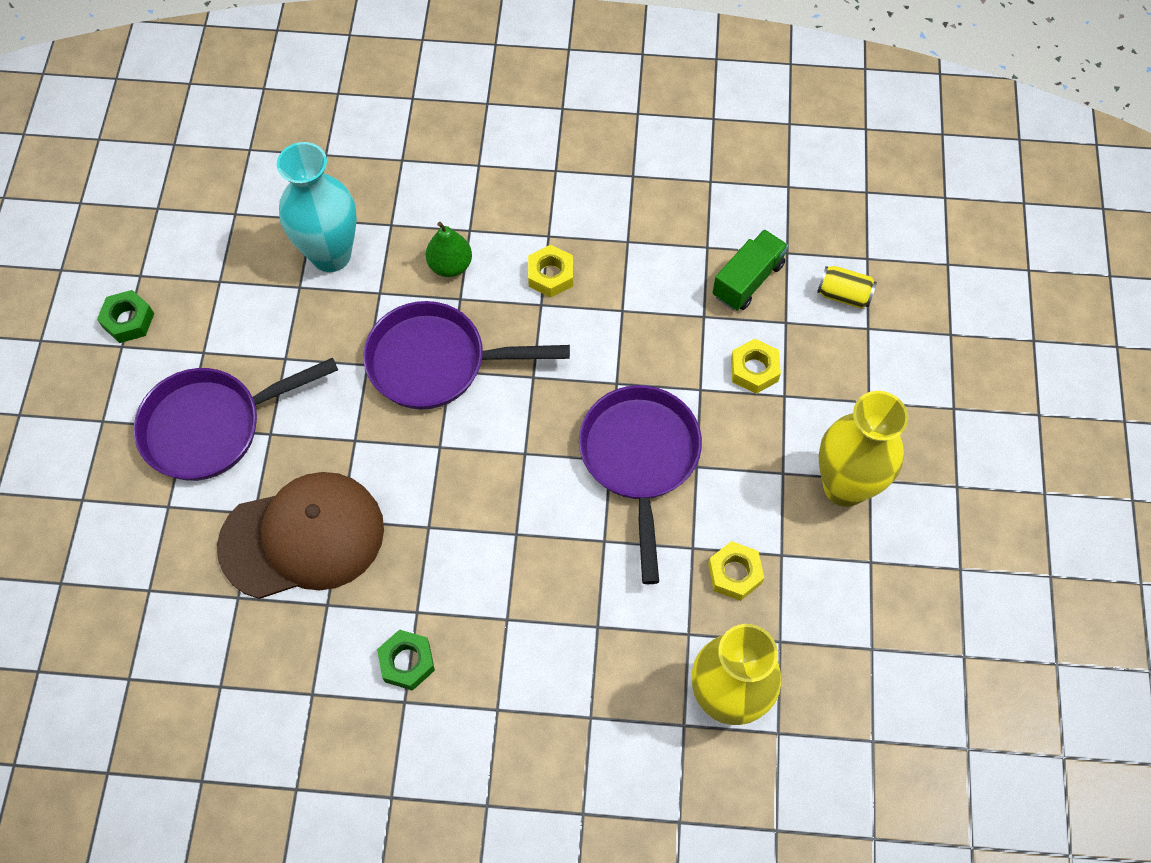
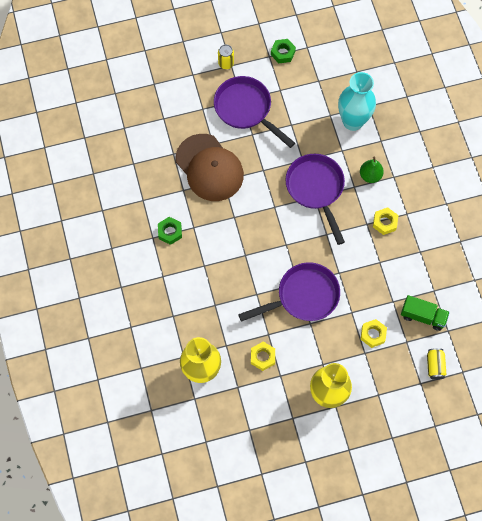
camera: 70 degrees right, 5 degrees up
(93, 429) = (226, 63): none -> yellow can

